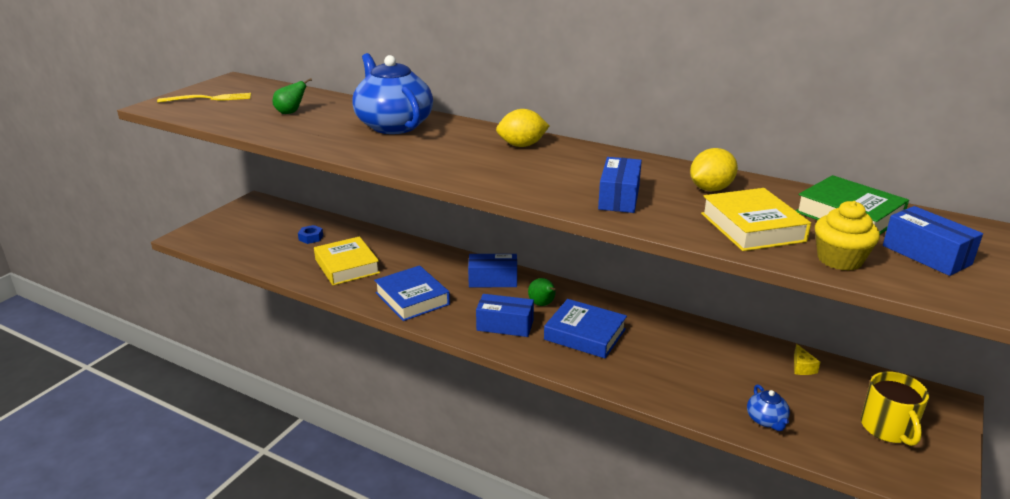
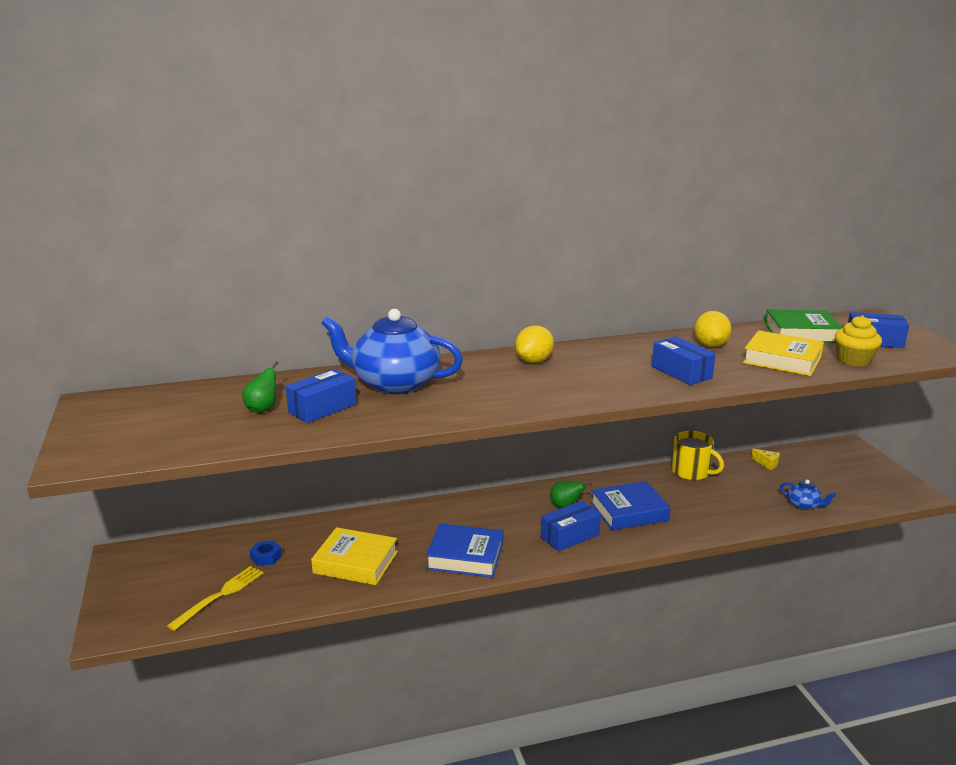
camera: 45 degrees left, 5 degrees down
(209, 99) = (123, 430): yellow fork -> yellow fork (220, 596)
(493, 280) = (498, 508): blue box -> blue box (322, 408)
(888, 428) = (853, 475): yellow mug -> yellow mug (691, 472)

